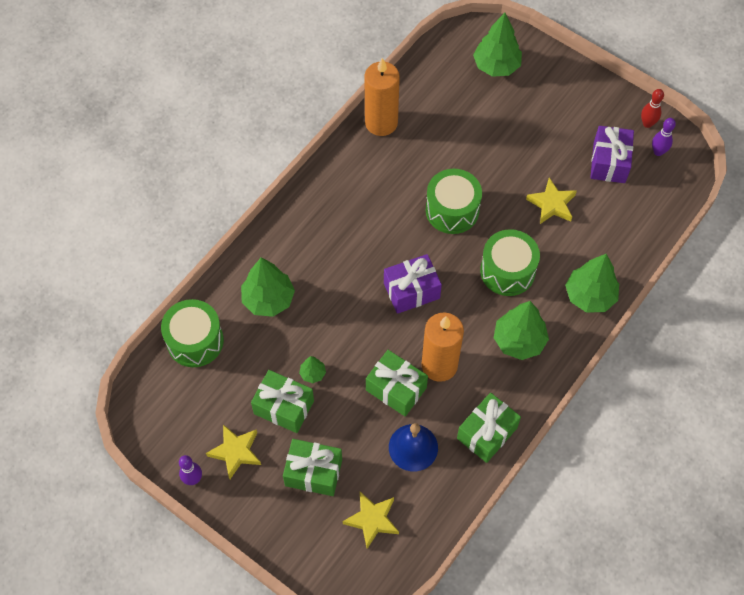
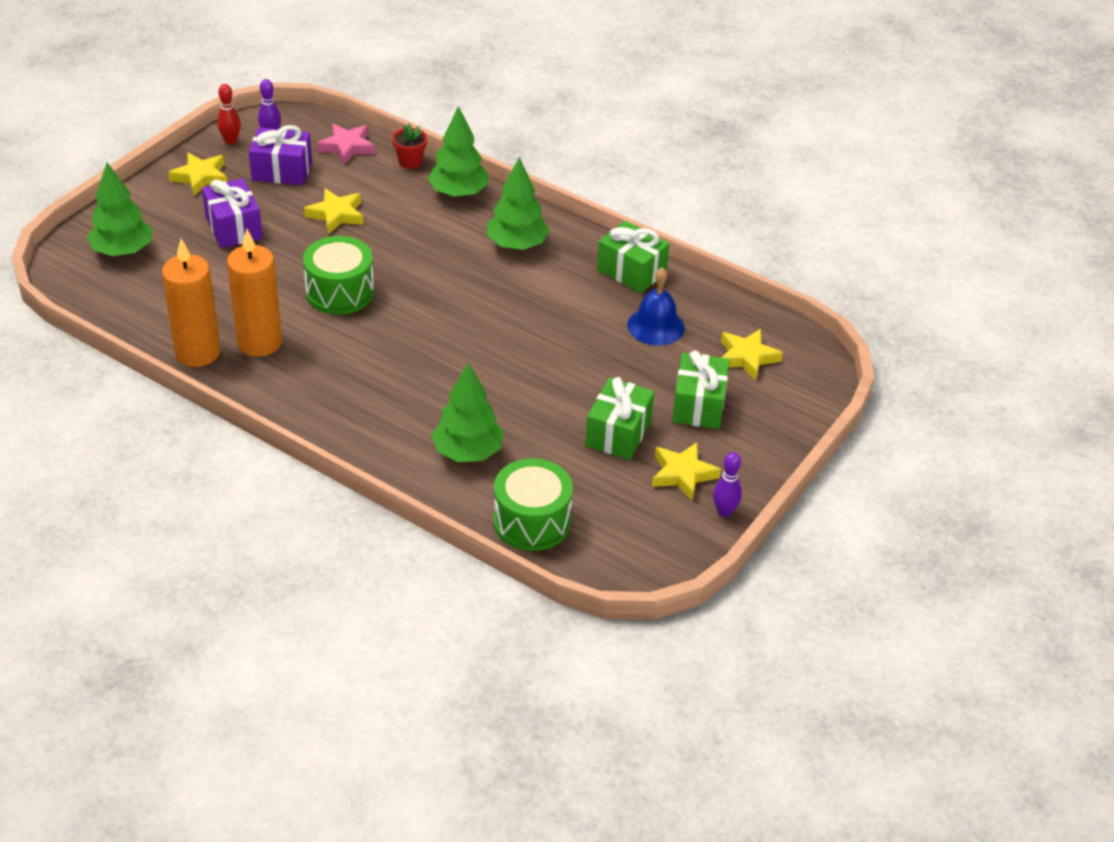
camera: 95 degrees left, 20 degrees down
(313, 373) = (571, 409): green tree -> none
(396, 389) = (585, 339): green gift -> none
(411, 290) = (453, 326): purple gift -> purple gift (233, 228)
(439, 365) = (551, 305): orange candle -> orange candle (259, 342)
(507, 271) = (426, 251): green drum -> none
(594, 107) = (200, 177): none -> yellow star
(632, 258) = (410, 161): none -> red flower pot
(648, 209) = (347, 147): none -> pink star

